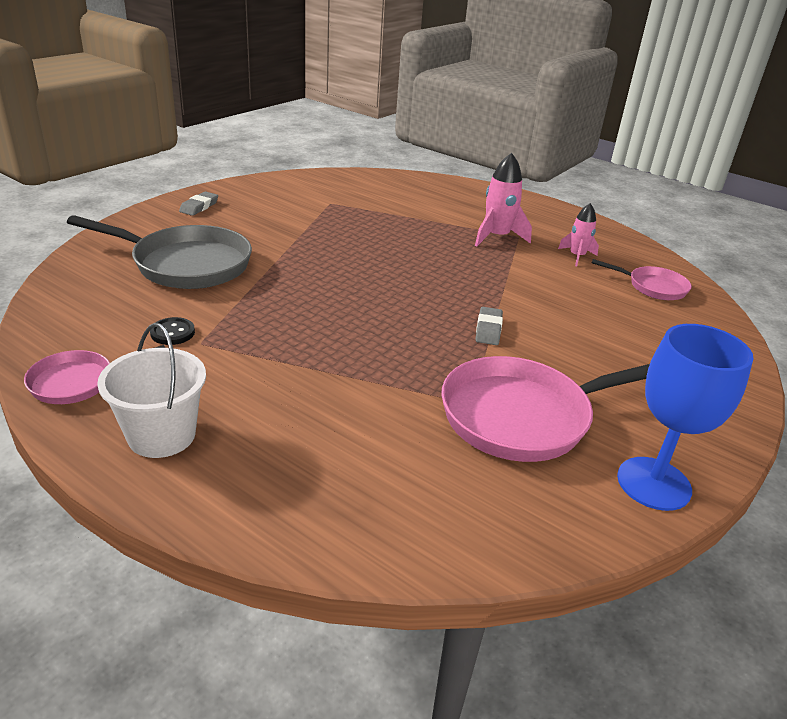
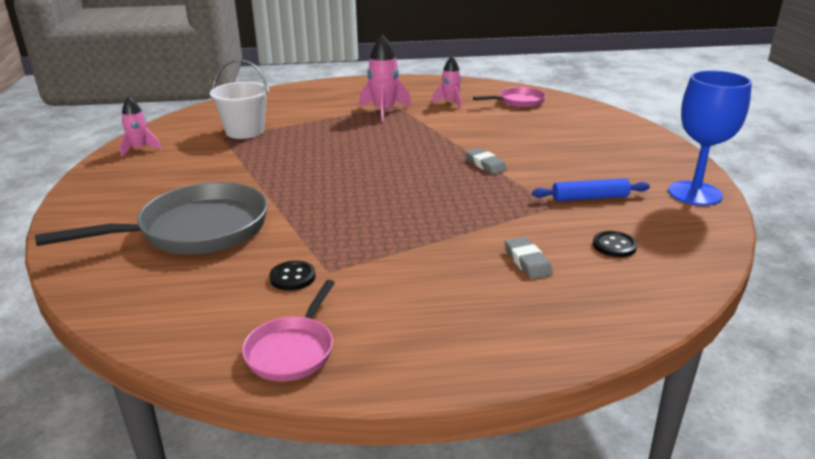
camera: 40 degrees left, 5 degrees down
(161, 435) = (430, 337): white bucket -> white bucket (245, 131)
(199, 207) = (111, 186): grey eraser -> grey eraser (527, 261)
(263, 187) = (140, 149): none -> pink rocket
(449, 472) = (614, 246): none -> black button
(523, 416) = (590, 198): pink pan -> blue rolling pin

